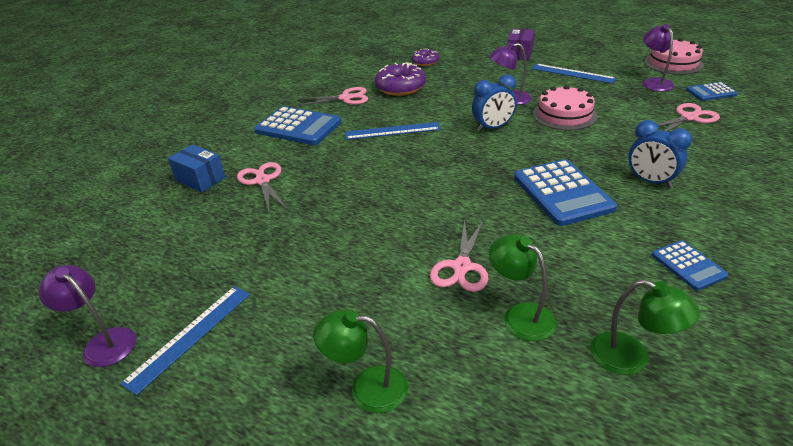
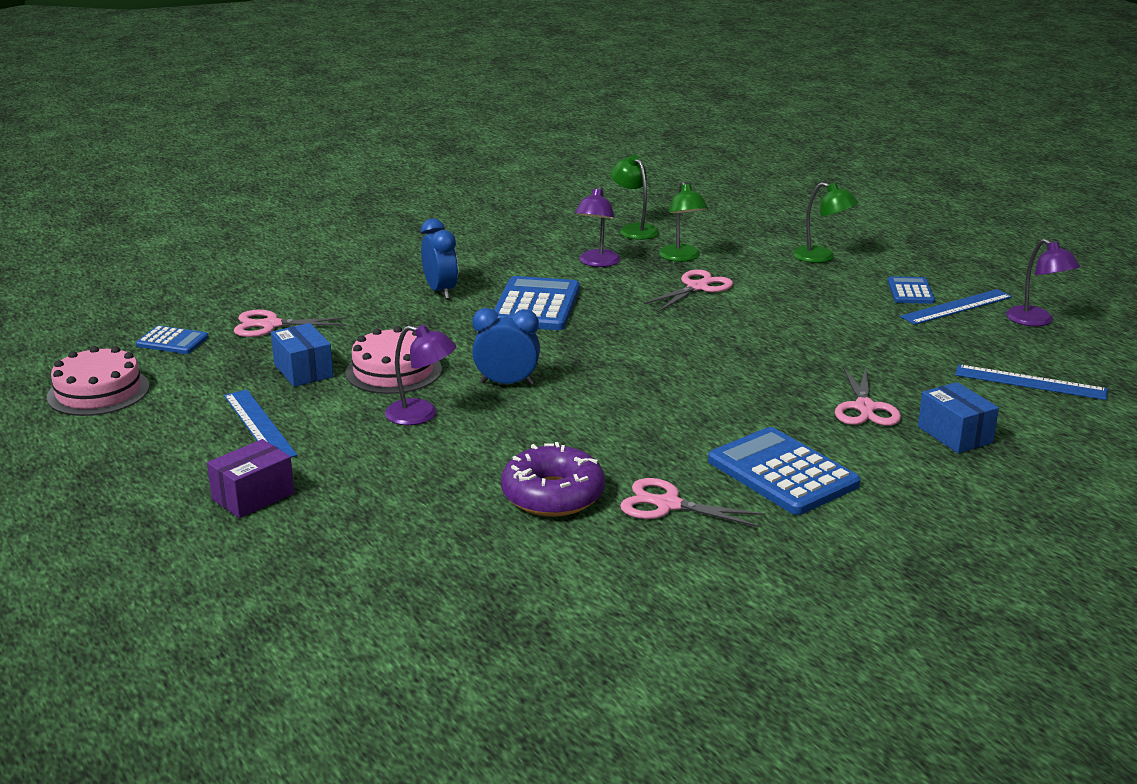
camera: 155 degrees left, 10 degrees down
(392, 131) = (643, 421): blue ruler -> blue ruler (1030, 382)
(425, 62) = (439, 543): purple donut -> none
(609, 100) = (303, 371): none -> blue box
(654, 82) = (196, 374): purple lamp -> purple lamp (597, 263)
(688, 265) = (521, 247): blue calculator -> blue calculator (910, 291)

